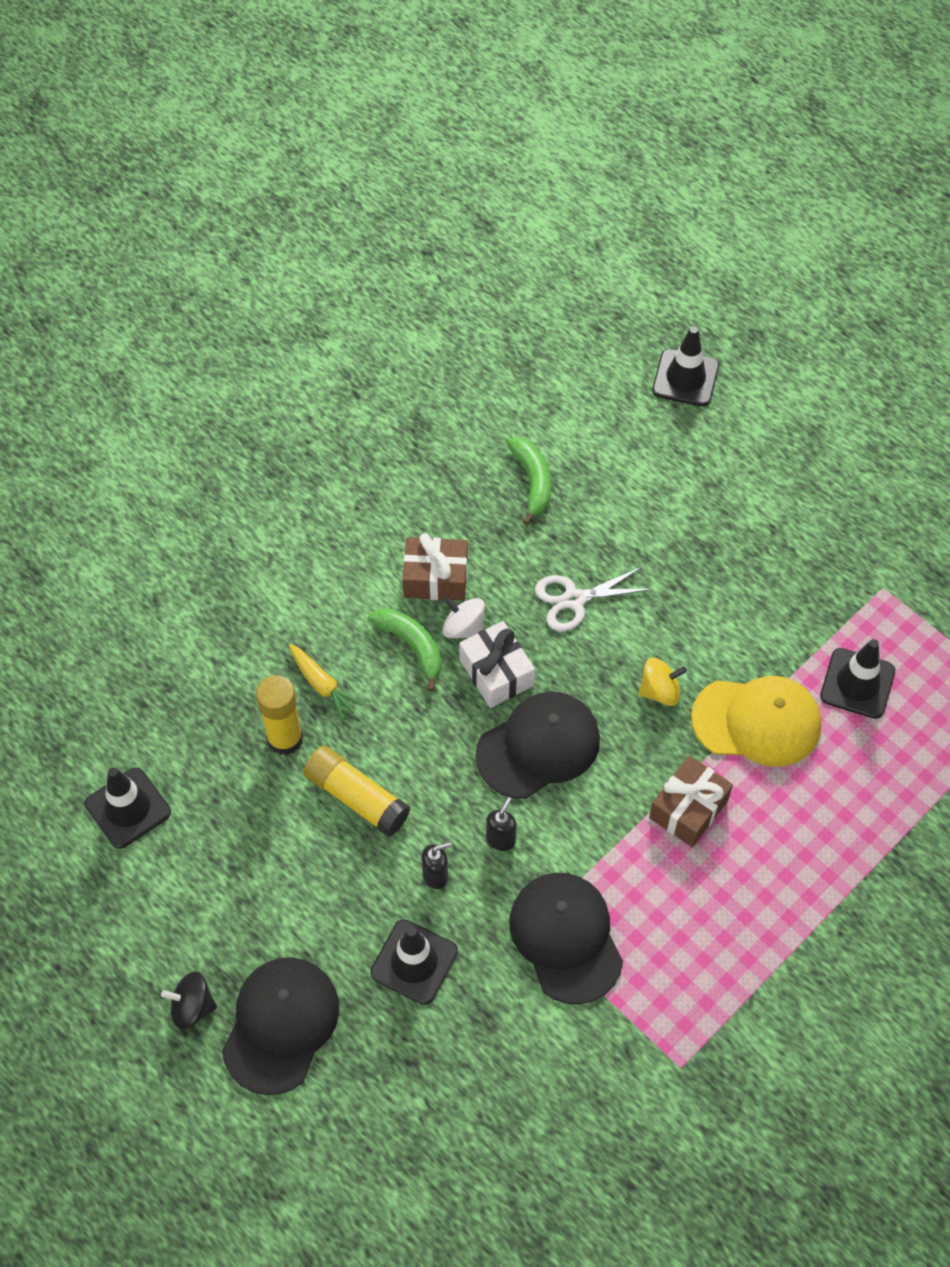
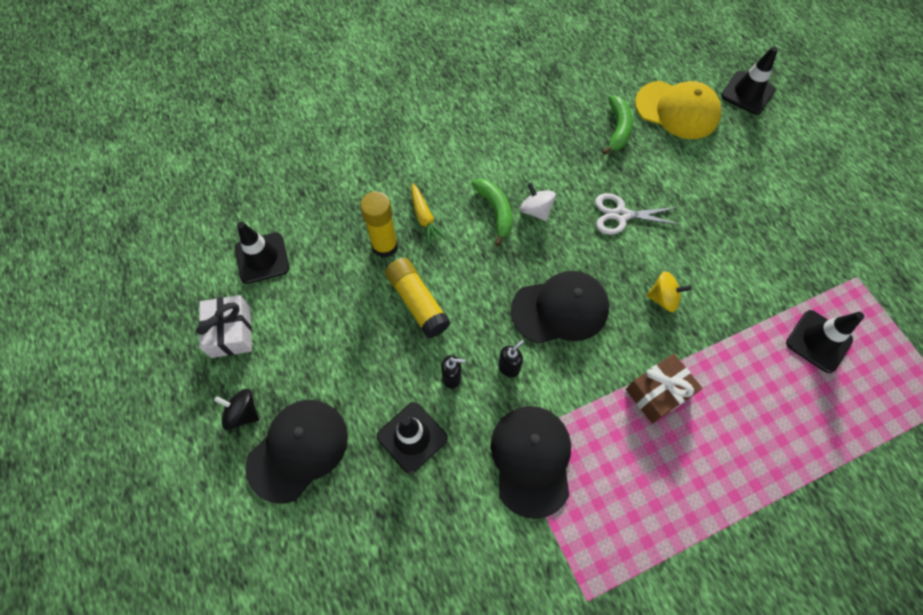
camera: 20 degrees right, 5 degrees up
(435, 578) = (528, 171): brown gift -> none
(496, 672) = (548, 247): white gift -> white gift (231, 332)
(757, 721) = (731, 344): yellow cap -> yellow cap (677, 110)

